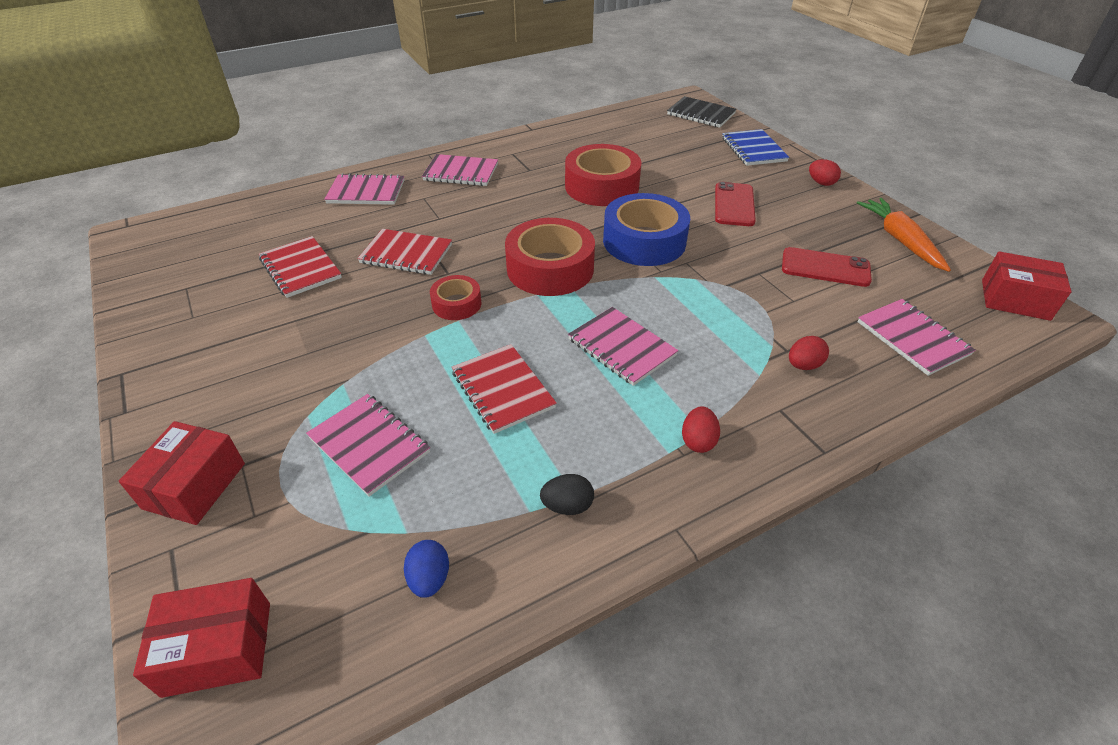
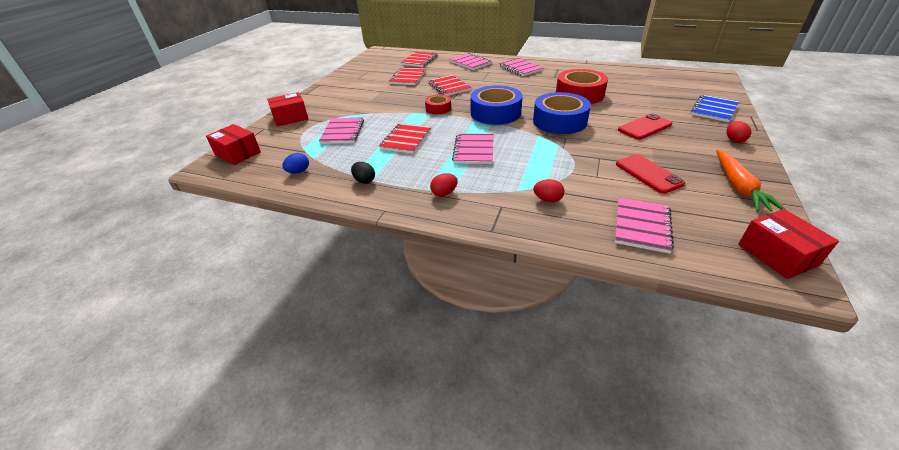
camera: 50 degrees right, 5 degrees down
(261, 222) = (419, 60): none -> red notebook
(550, 268) = (495, 113): red tape -> blue tape
(701, 114) = (708, 84): black notebook -> none
(900, 240) = (738, 187): orange carrot -> orange carrot turned 150 degrees clockwise

